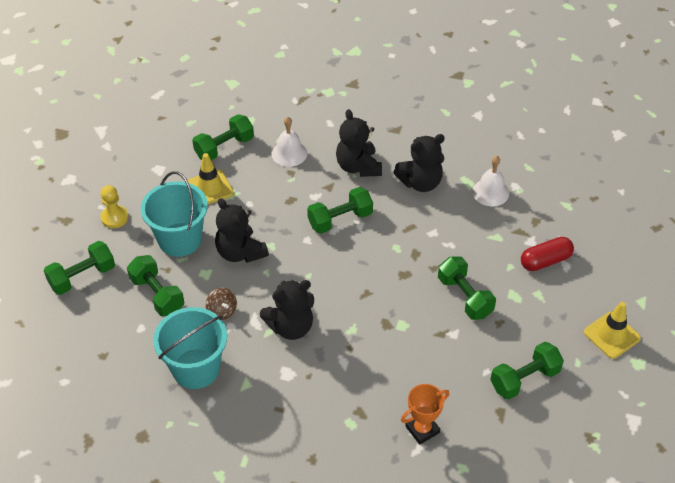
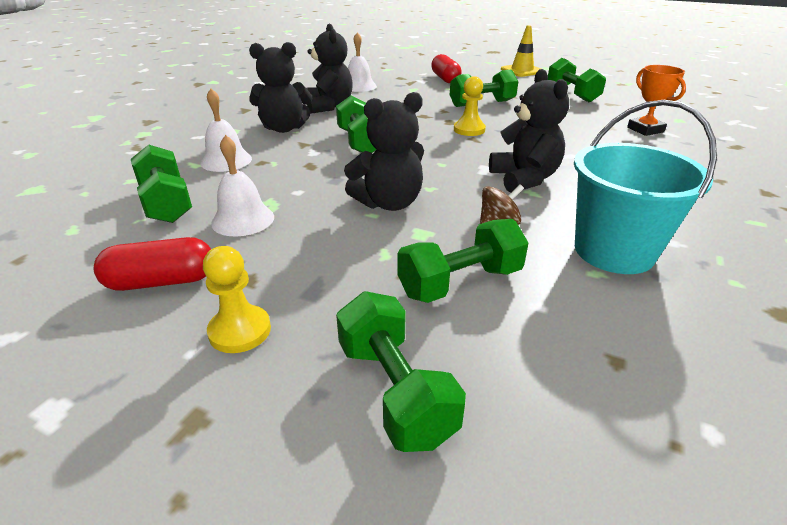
camera: 80 degrees left, 15 degrees down
(148, 177) = (162, 281): none -> red capsule
(180, 240) = (340, 253): turquoise bucket -> none
(210, 188) = (243, 219): yellow traffic cone -> white bell
(386, 289) = (469, 130): none -> yellow pawn

